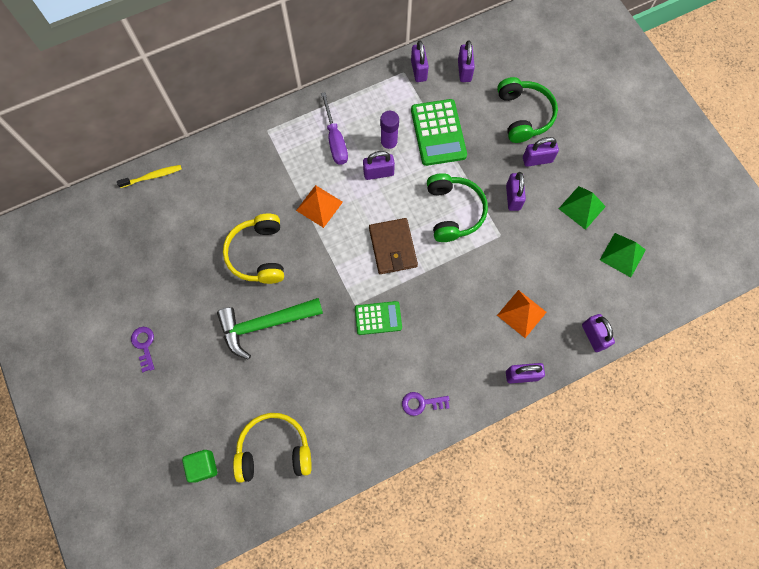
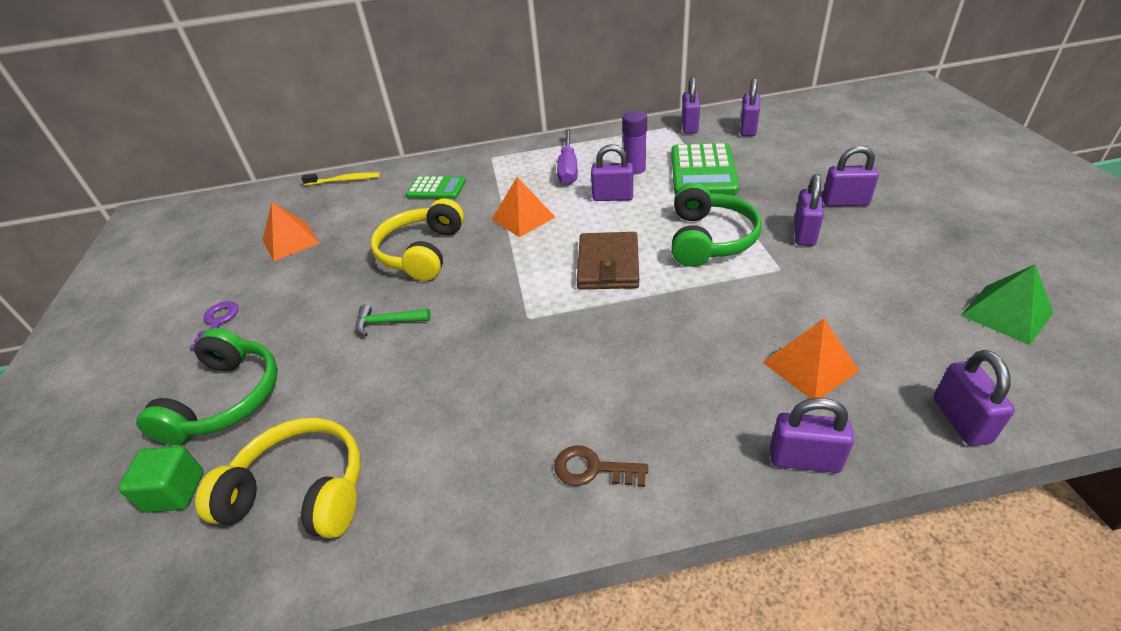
camera: 20 degrees right, 30 degrees down
(149, 257) = (290, 241): none -> orange pyramid
(265, 324) = (388, 322): green hammer -> green hammer, size x0.47
(378, 318) = (557, 338): green calculator -> green calculator (436, 188)
(421, 403) = (593, 469): purple key -> brown key
(524, 115) = (826, 164): green headphones -> green headphones (226, 399)
(582, 207) = (921, 253): green pyramid -> none

